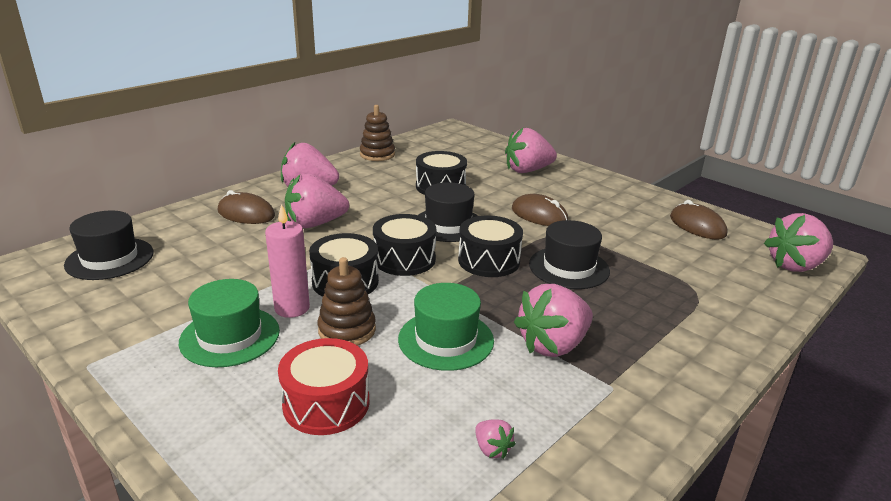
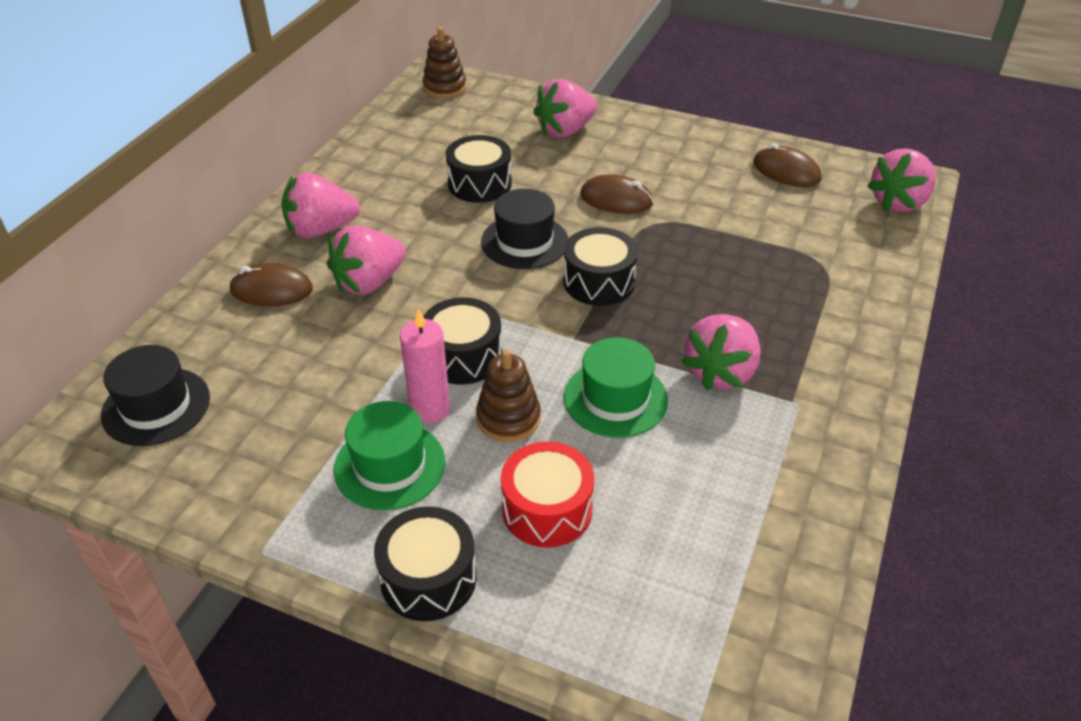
camera: 20 degrees left, 15 degrees up
(377, 155) = (367, 148): brown stacking toy -> brown stacking toy (444, 87)
(404, 259) = (507, 306): black drum -> black drum (428, 578)
(492, 449) = (727, 504): pink strawberry -> none
(569, 267) = (686, 268): black hat -> none

